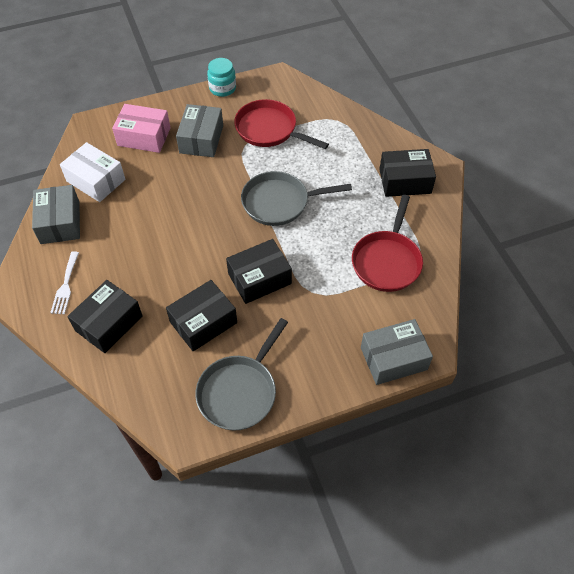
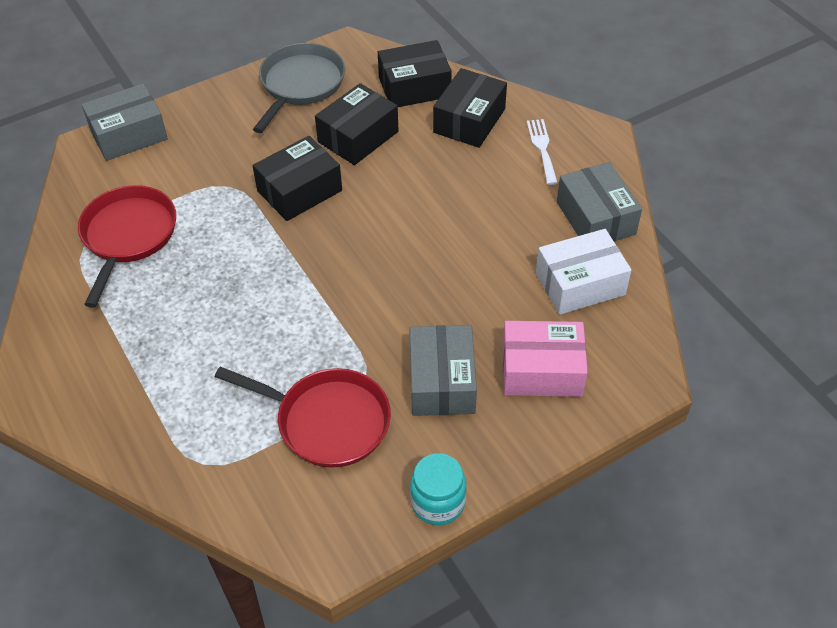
camera: 170 degrees right, 5 degrees down
(96, 180) = (580, 284): white box -> white box turned 45 degrees counterclockwise
(279, 202) = (288, 294): grey pan -> none
(405, 181) = (89, 359): black box -> black box (414, 87)

